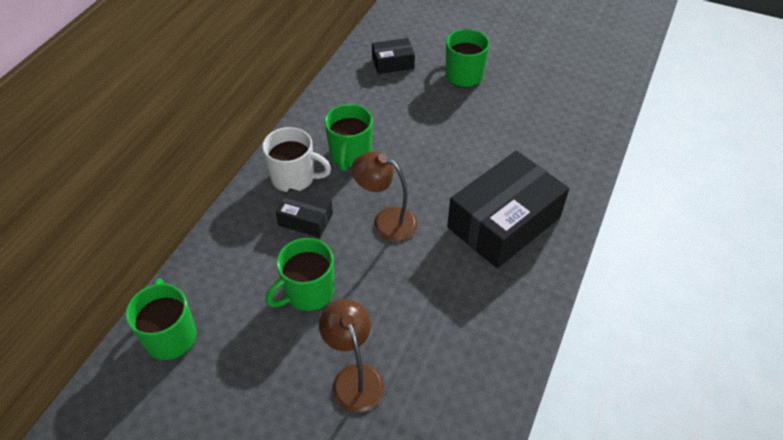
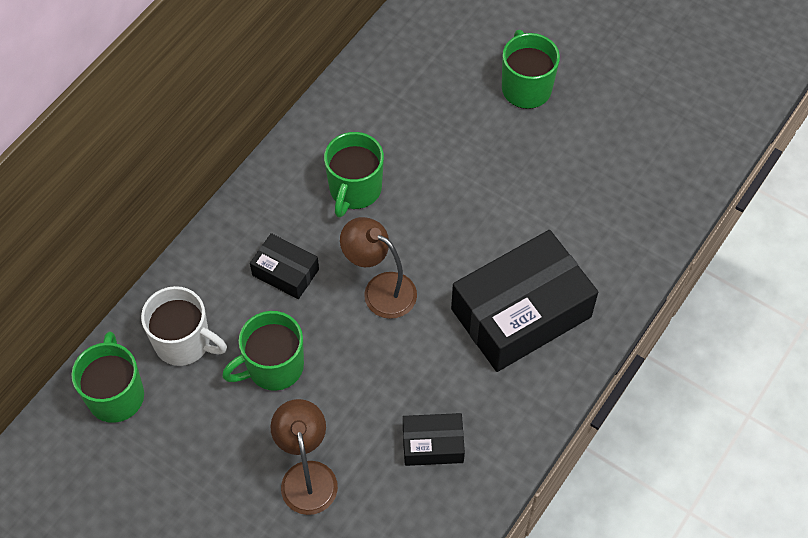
camera: 10 degrees right, 10 degrees up
(294, 178) = (281, 213): white mug -> white mug (184, 342)
(393, 63) = (437, 54): black box -> black box (433, 444)

